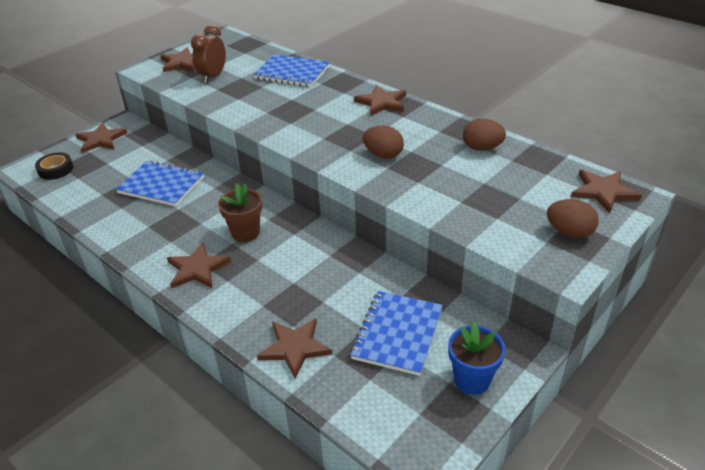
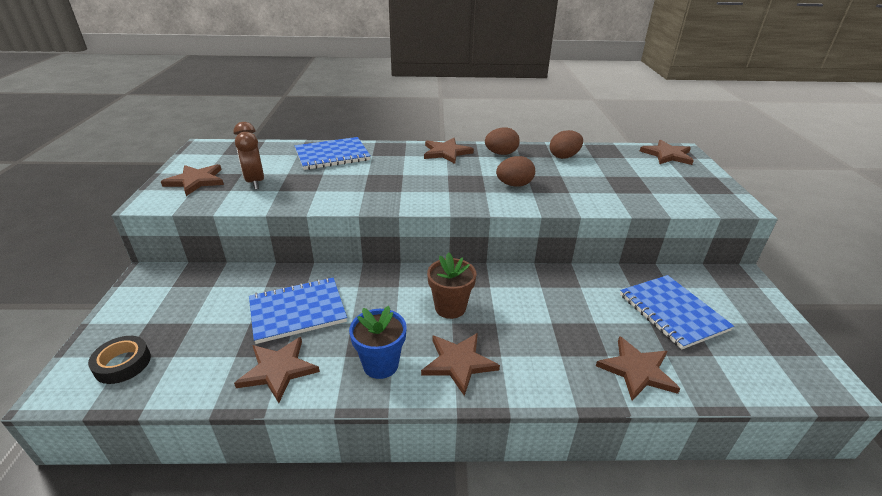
camera: 45 degrees left, 5 degrees down
(101, 140) = (144, 304): brown star -> brown star (278, 370)
(472, 380) = (753, 312): blue flower pot -> blue flower pot (380, 364)
(569, 232) = (697, 183): brown egg -> brown egg (501, 153)

